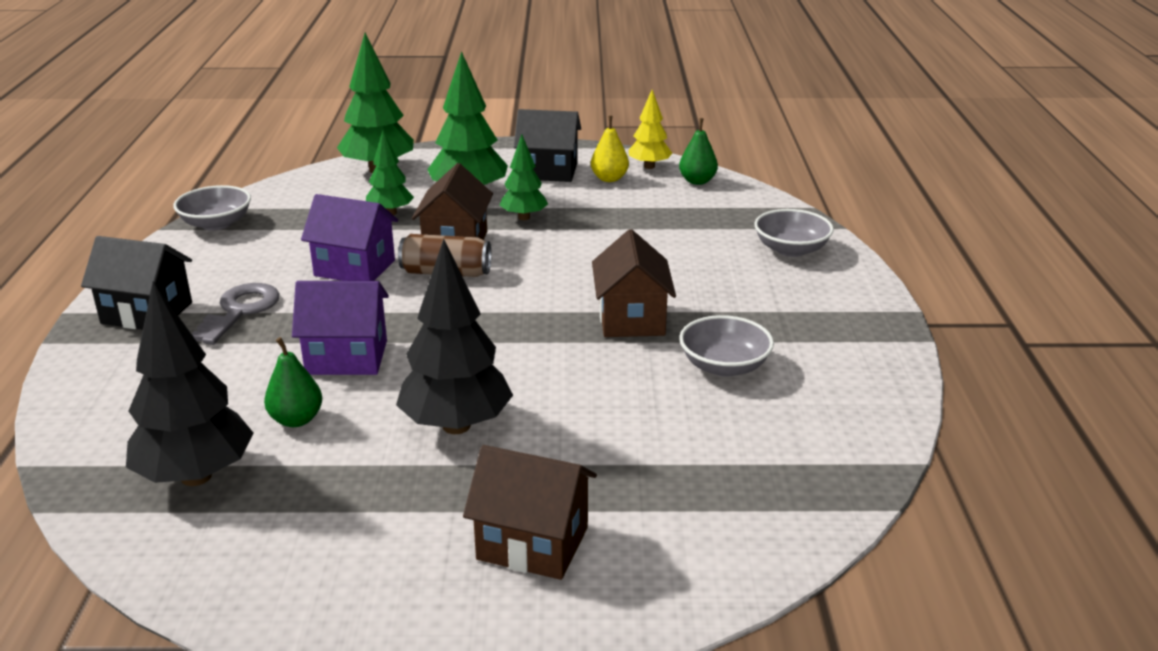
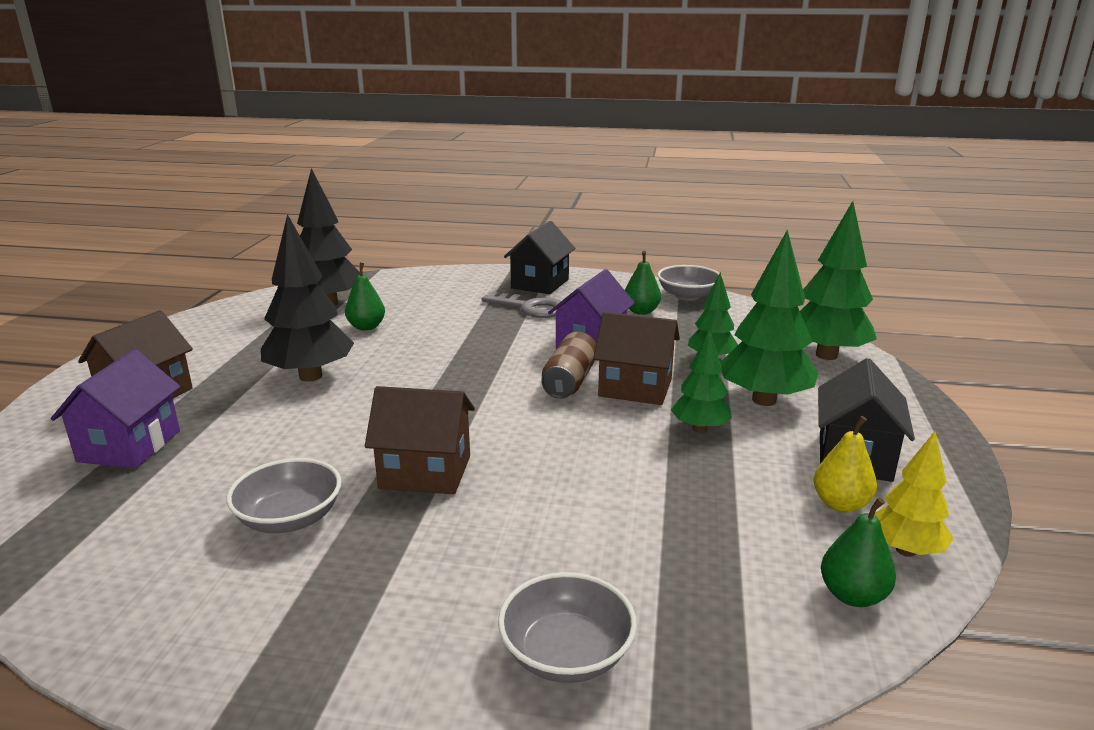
camera: 100 degrees right, 5 degrees down
(262, 246) = (641, 311): none -> green pear
(347, 357) = (438, 341): purple house -> purple house (129, 446)

